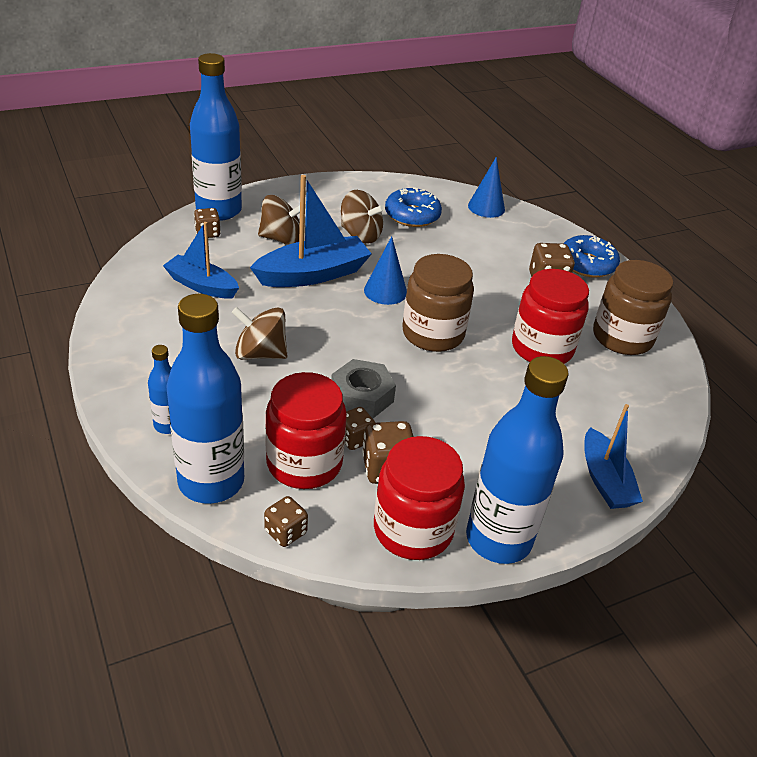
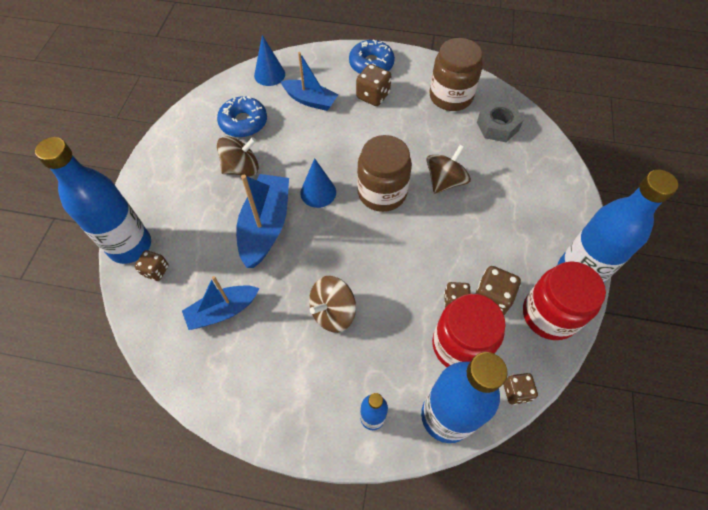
camera: 50 degrees left, 20 degrees up
(281, 239) = (205, 222): brown spinning top -> brown spinning top (445, 181)
(362, 396) = (417, 272): grey nut -> grey nut (497, 126)
(542, 348) = (434, 143): red jar -> none
(605, 480) = (560, 189): blue boat -> blue boat (310, 100)

